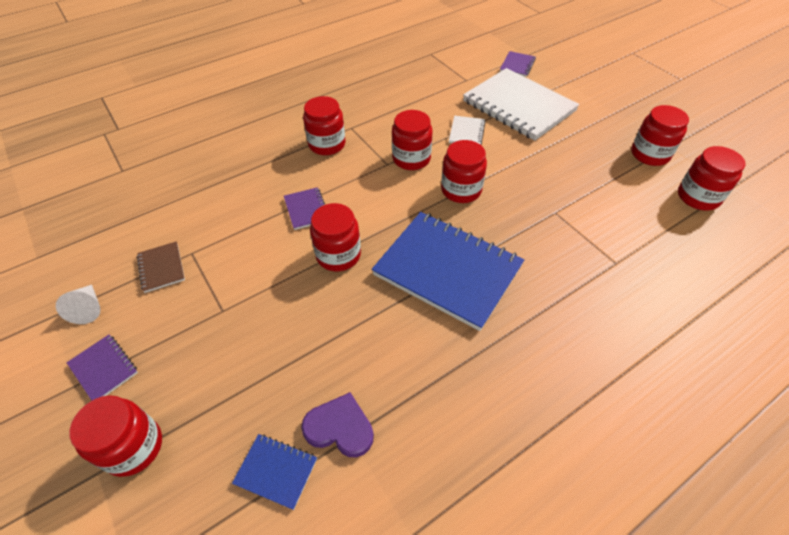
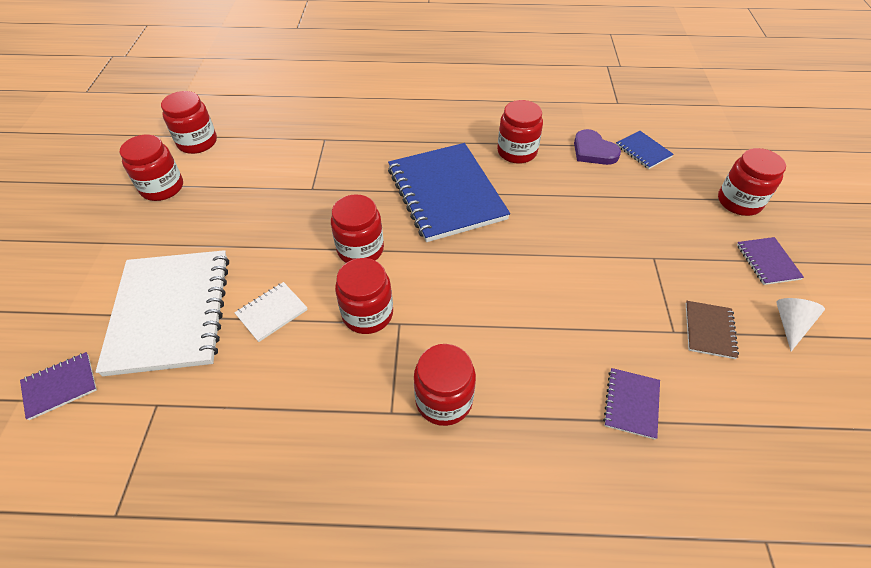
camera: 145 degrees left, 0 degrees up
(306, 209) = (527, 315): purple notebook -> purple notebook (631, 404)
(338, 255) = (525, 251): red jar -> red jar (517, 152)

